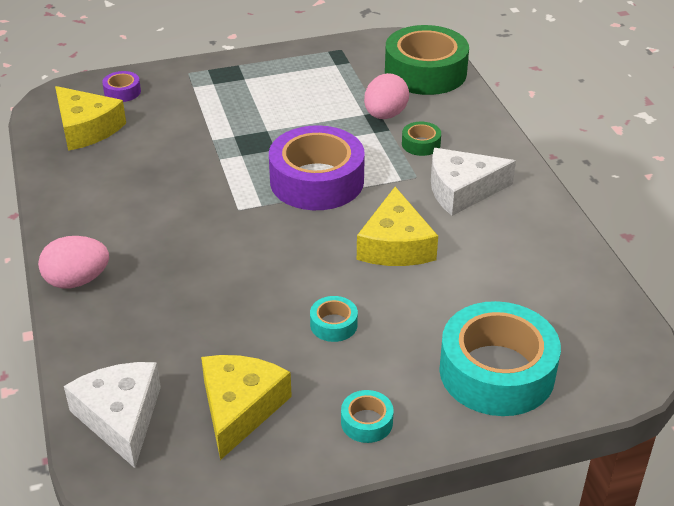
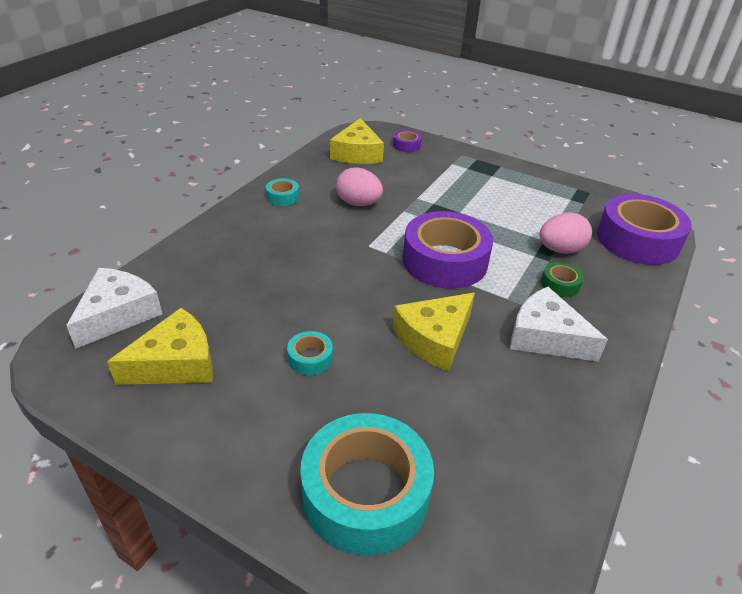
camera: 45 degrees right, 0 degrees up
(77, 281) = (223, 226): pink egg -> pink egg (358, 203)
(366, 422) = (224, 442): turquoise tape -> turquoise tape (283, 197)
(425, 72) = (637, 240): green tape -> purple tape

